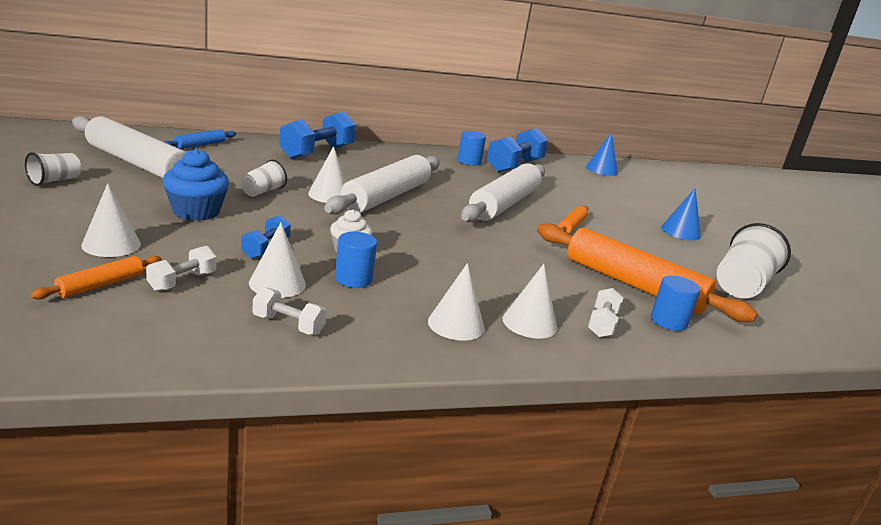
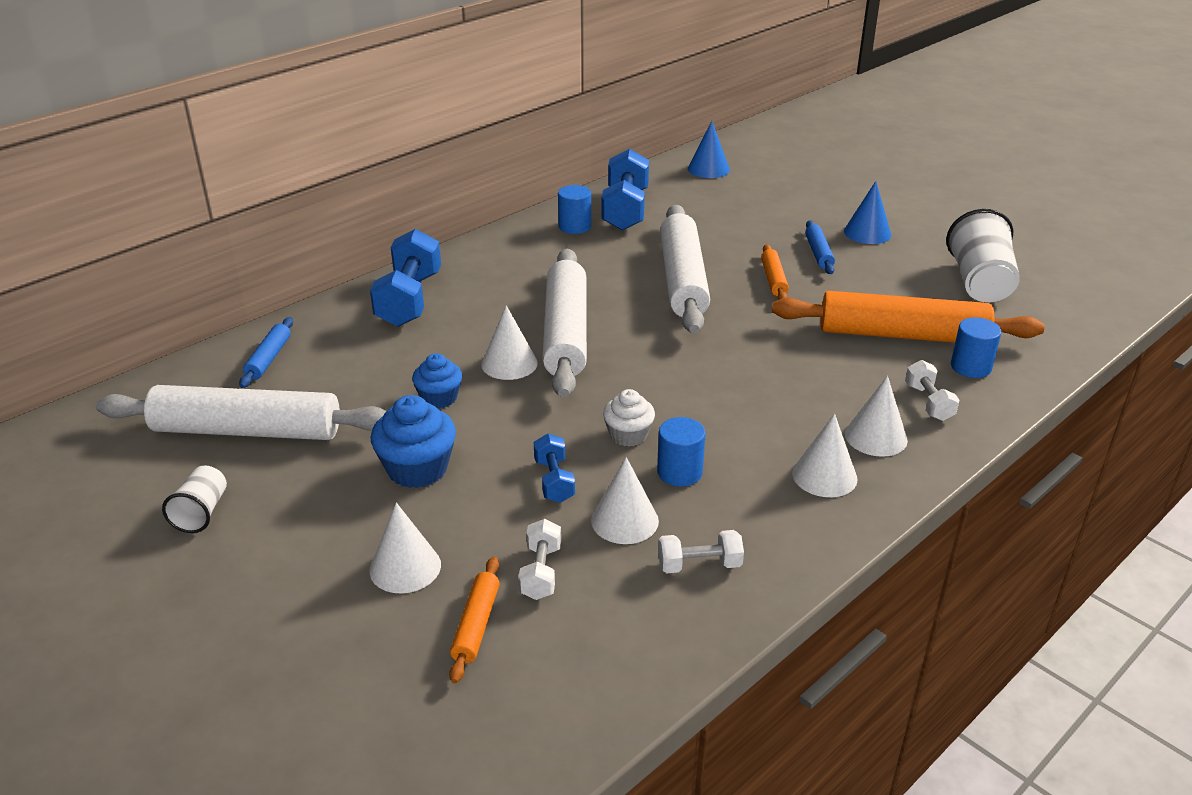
camera: 25 degrees left, 10 degrees up
(262, 191) = (439, 398): white cup -> blue cupcake
(626, 227) = (818, 253): none -> blue rolling pin

